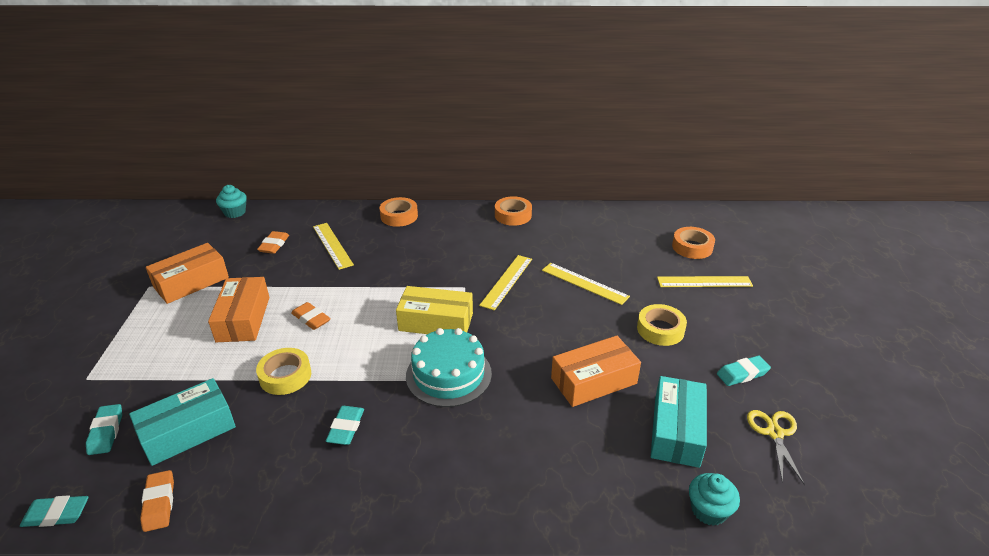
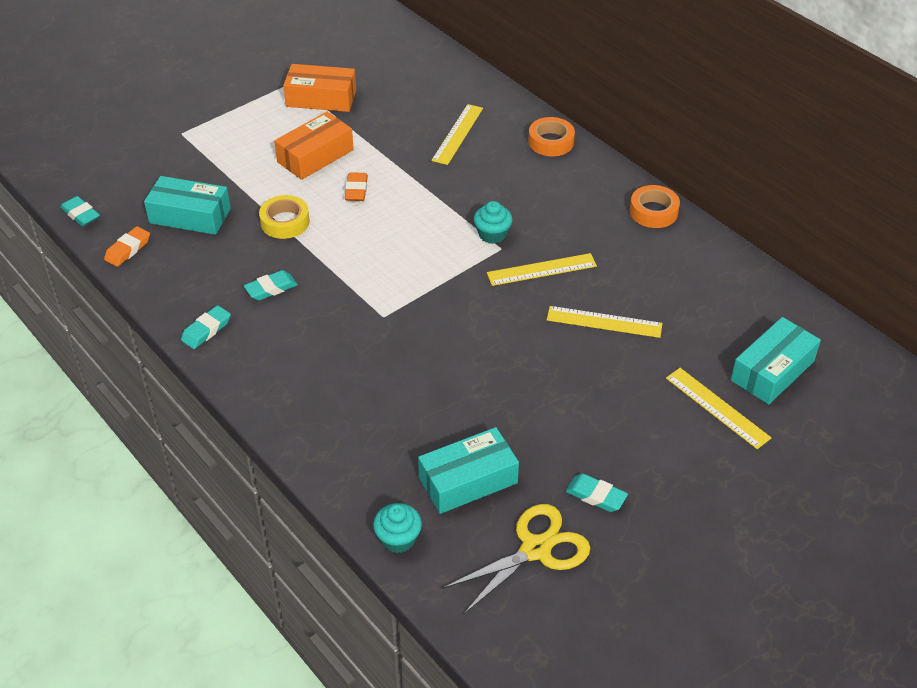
camera: 50 degrees right, 10 degrees up
(106, 432) = (152, 181): turquoise eraser -> turquoise eraser (206, 330)
(235, 212) = (429, 49): turquoise cupcake -> turquoise cupcake (492, 234)
(274, 245) = (416, 103): orange eraser -> none
(436, 322) = (435, 260): yellow box -> none
(448, 374) = (382, 307): turquoise cake -> none
(584, 283) = (604, 322): yellow ruler -> yellow ruler turned 75 degrees counterclockwise
(593, 381) = (472, 398): orange box -> none
(660, 329) = (595, 409): yellow tape -> none
(692, 247) = (772, 371): orange tape -> turquoise box
(774, 433) = (536, 549): yellow scissors -> yellow scissors, size x1.52

